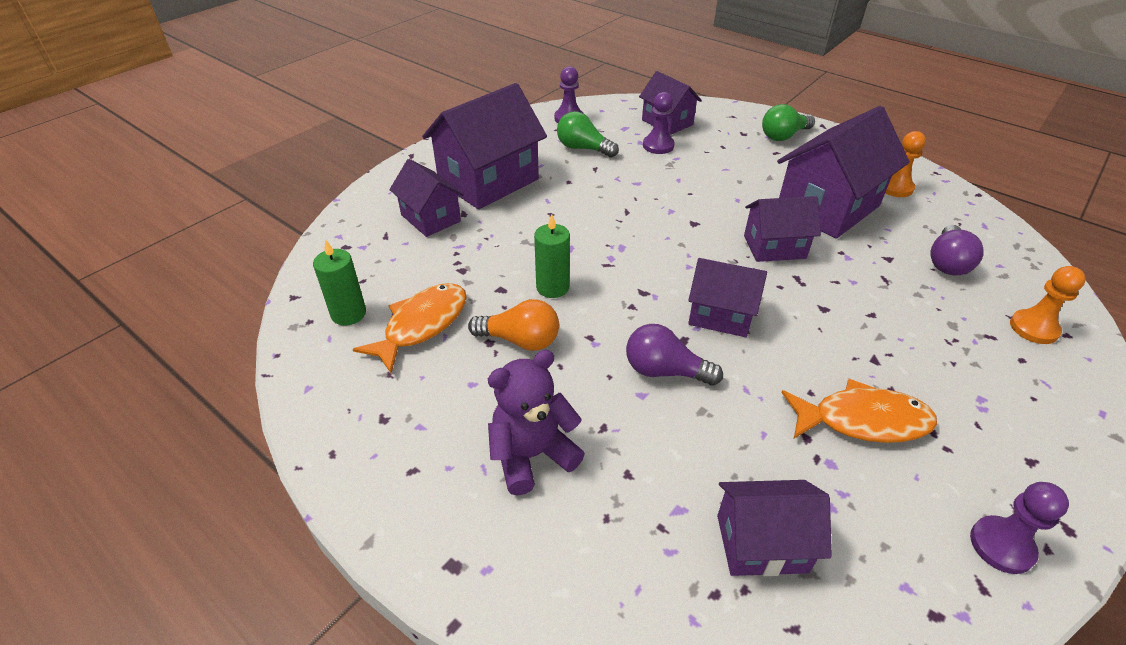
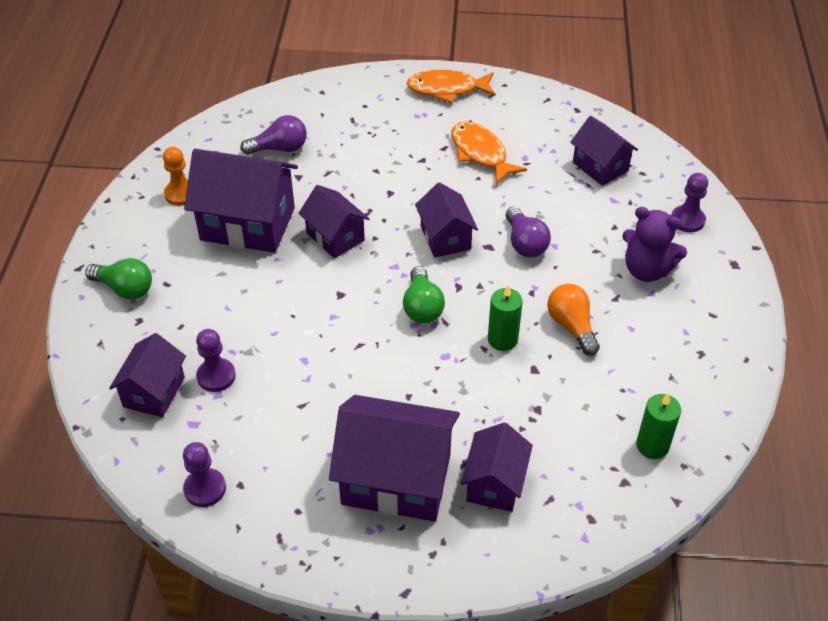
camera: 125 degrees left, 5 degrees up
(421, 325) = (615, 391): orange fish -> orange fish (447, 89)
(583, 148) = (268, 436): green light bulb -> green light bulb (422, 307)
(1001, 546) = (517, 97): purple pawn -> purple pawn (687, 220)
(1033, 328) = (327, 104): orange pawn -> none

